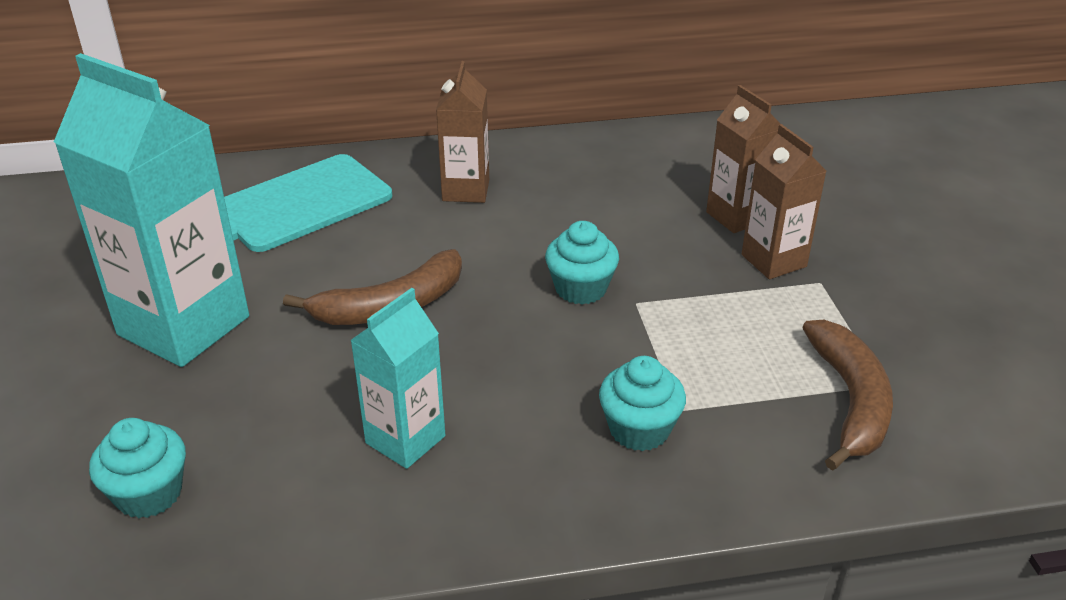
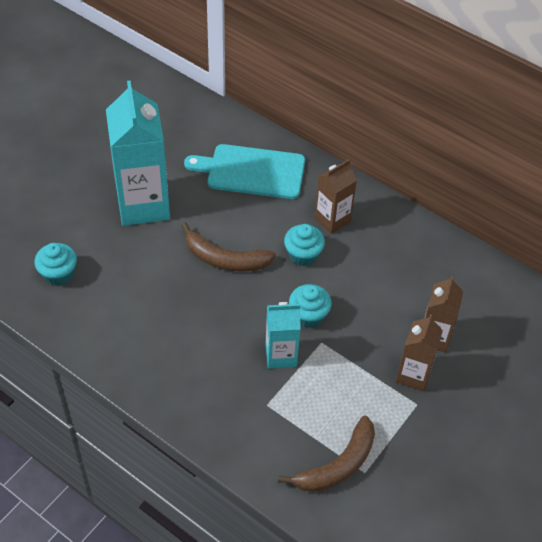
camera: 45 degrees right, 15 degrees up
(405, 439) = (157, 326): turquoise carton -> turquoise carton (281, 355)
(639, 429) = (240, 398): turquoise cupcake -> turquoise cupcake (303, 255)

